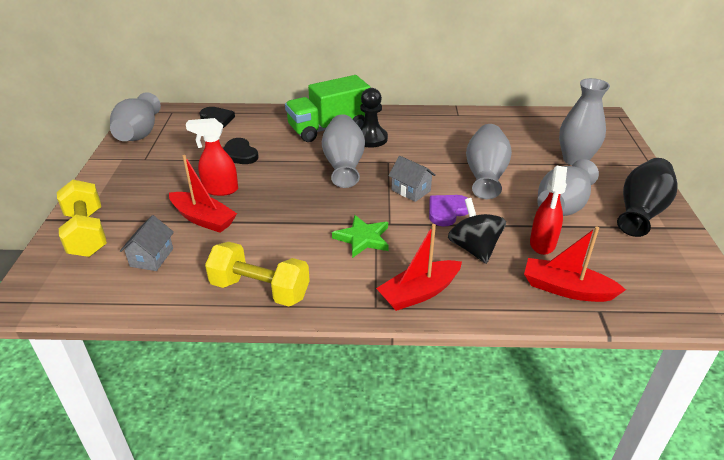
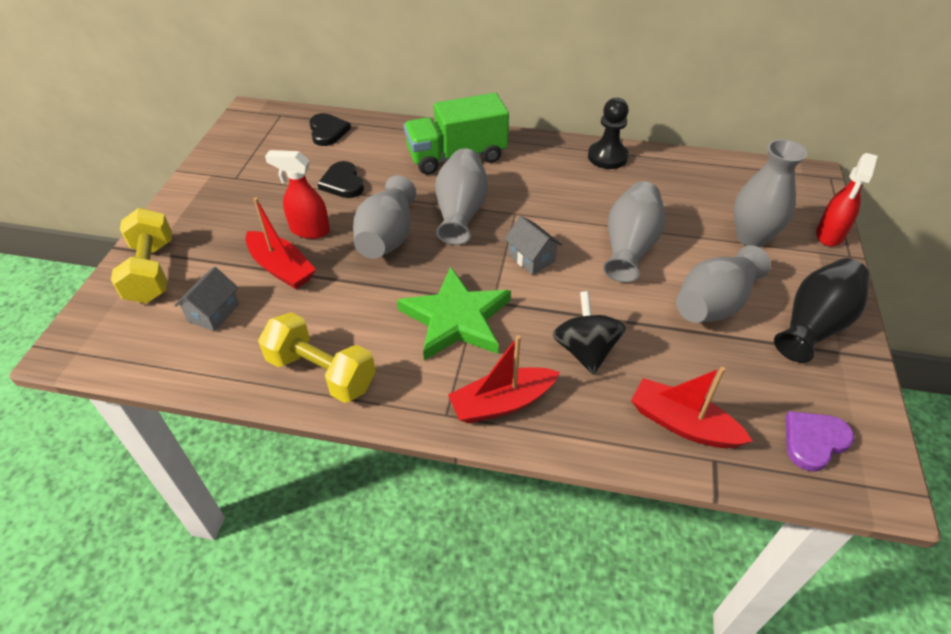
camera: 10 degrees right, 10 degrees up
(139, 134) = (237, 142): grey vase -> grey vase (387, 237)
(362, 238) = (456, 319): green star -> green star, size x1.63
(370, 138) = (503, 177): black pawn -> black pawn (607, 157)
(447, 211) = (567, 293): purple heart -> purple heart (813, 441)
(542, 244) = (672, 355): red spray bottle -> red spray bottle (829, 235)

